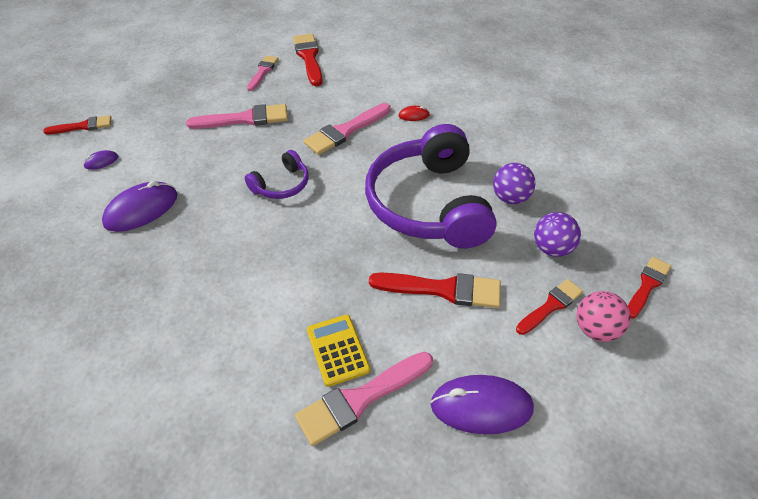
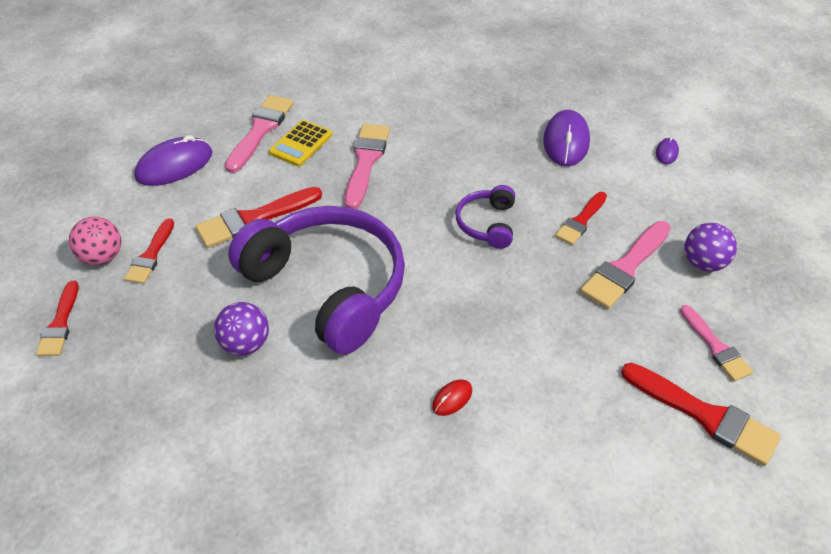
camera: 140 degrees right, 0 degrees up
(83, 126) = (746, 168): red brush -> red brush (581, 221)
(337, 350) = (301, 144): yellow calculator -> yellow calculator turned 90 degrees clockwise
(345, 131) = (503, 321): pink brush -> pink brush (366, 161)
(552, 249) = (172, 309): purple ball -> purple ball (703, 263)

